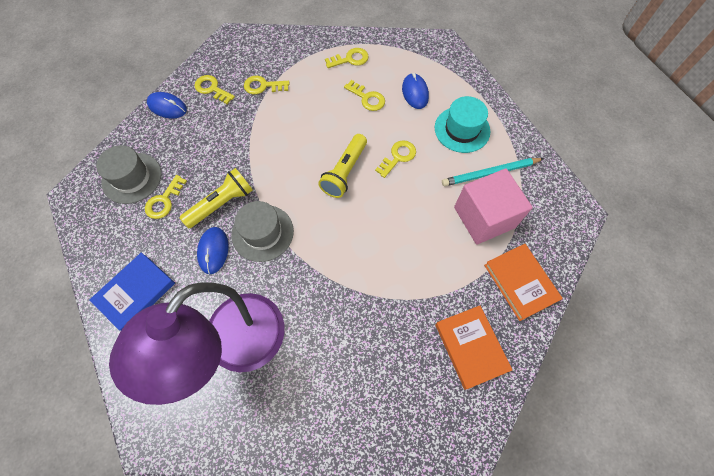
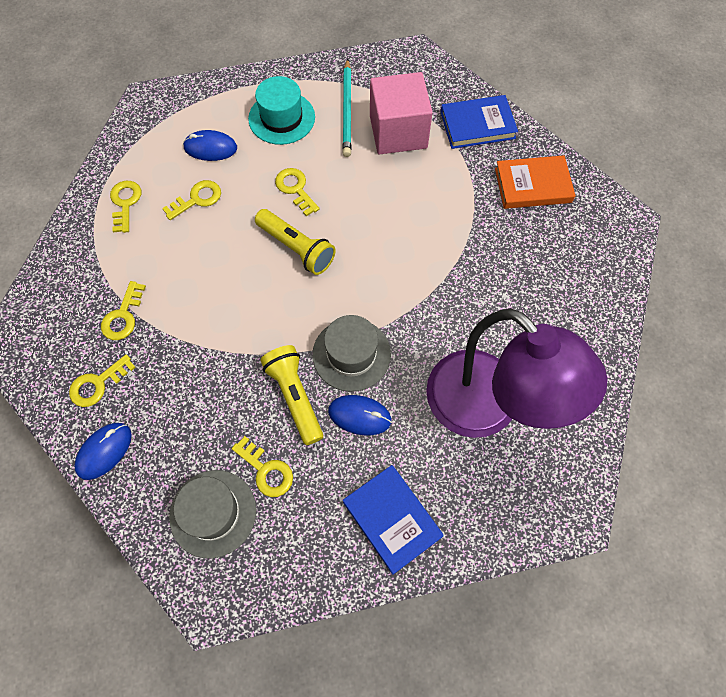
camera: 75 degrees left, 0 degrees up
(520, 283) = (477, 125): orange book -> blue book

